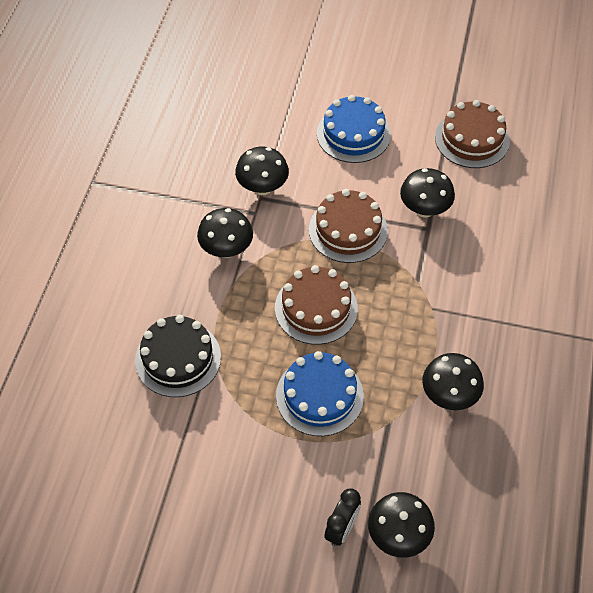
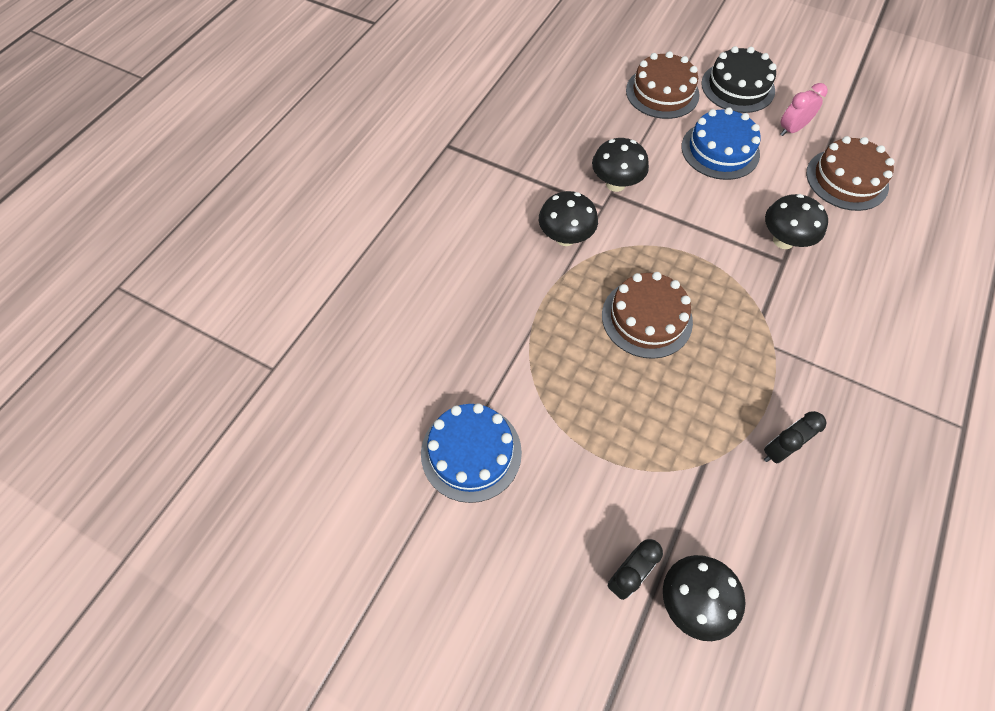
camera: 15 degrees right, 5 degrees up
(178, 358) = (490, 338): black cake -> black cake (737, 87)
(319, 396) = (632, 414): blue cake -> blue cake (471, 452)
(348, 230) = (696, 244): brown cake -> brown cake (662, 92)
(415, 100) = (791, 129): none -> pink clock
(449, 396) = (779, 449): black mushroom -> black clock

